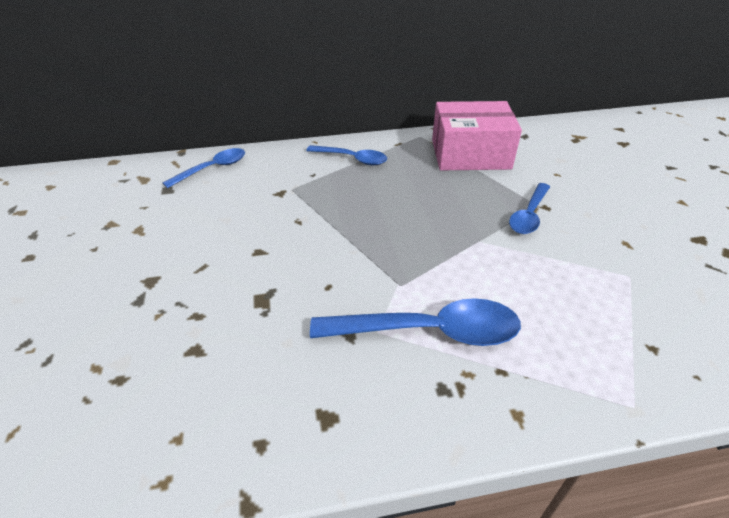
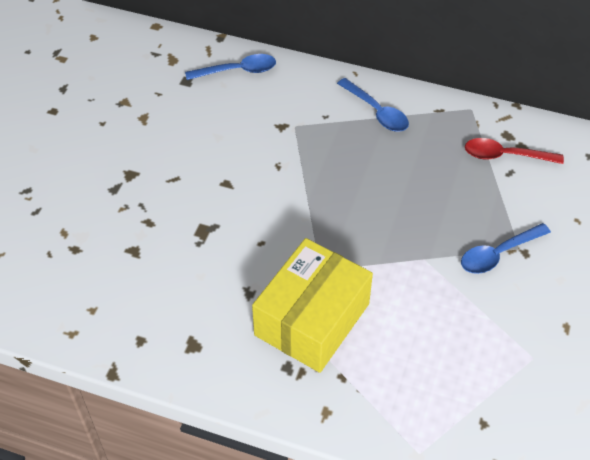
camera: 30 degrees right, 10 degrees up
(429, 331) = (312, 319): blue spoon -> yellow box
(470, 154) = (505, 156): pink box -> red spoon

